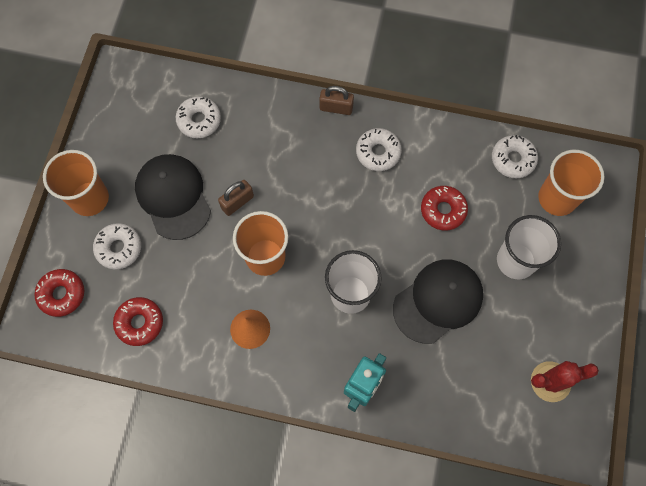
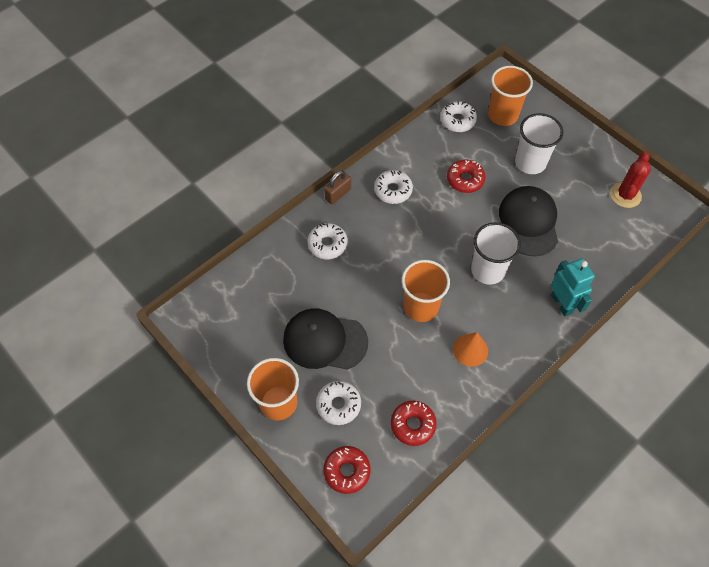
camera: 55 degrees left, 10 degrees down
(199, 120) = (274, 286): white donut -> white donut (327, 244)
(237, 202) = (363, 300): brown padlock -> none

